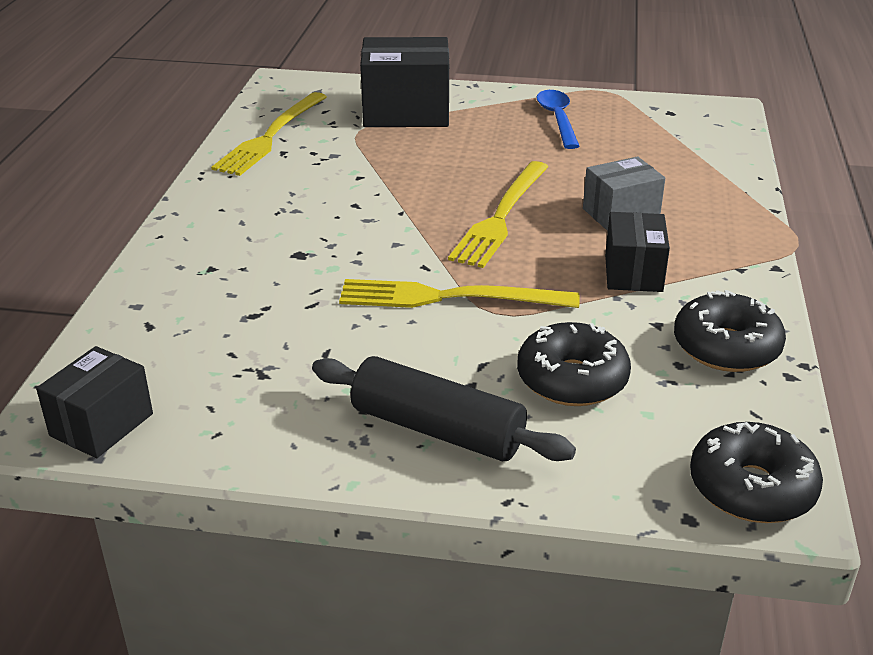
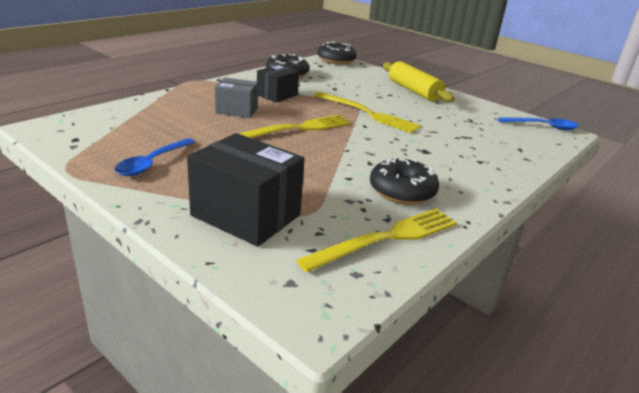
camera: 150 degrees left, 5 degrees down
(101, 425) = (542, 126): black box -> blue spoon
(437, 429) = (413, 91): black rolling pin -> yellow rolling pin
(572, 379) = (352, 85): black donut -> black donut (402, 191)

